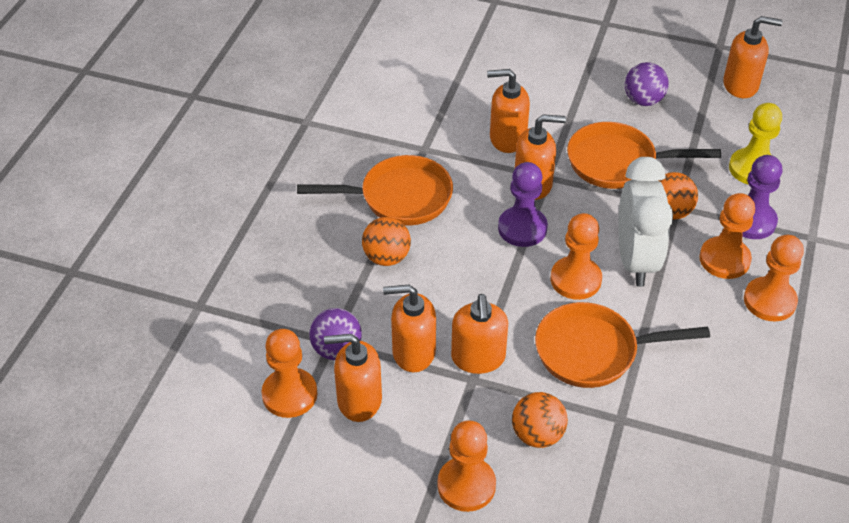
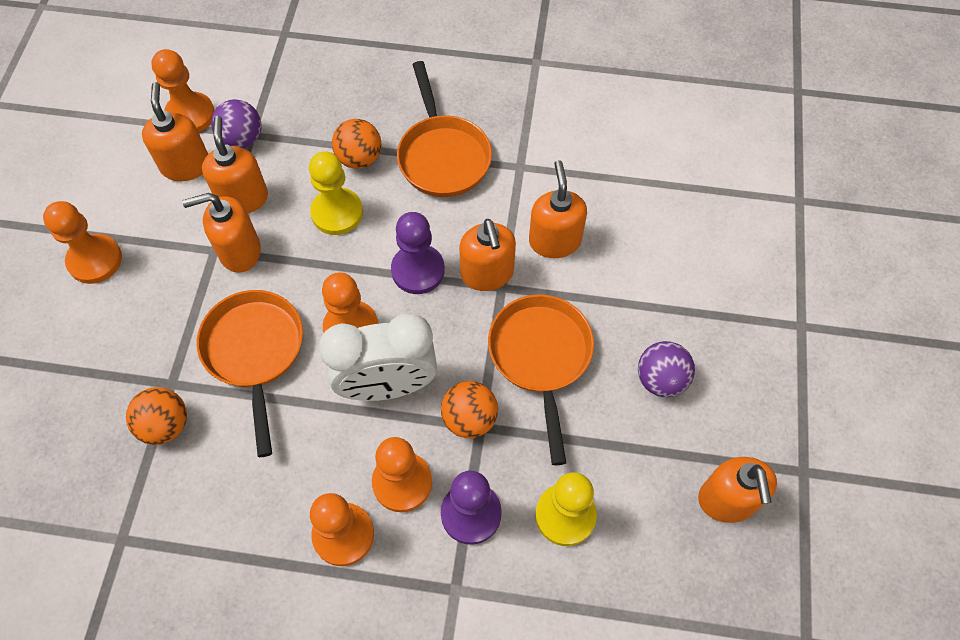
camera: 80 degrees right, 15 degrees up
(447, 279) = (337, 213): none -> yellow pawn
(537, 435) = (150, 311): orange ball -> orange ball (165, 425)

